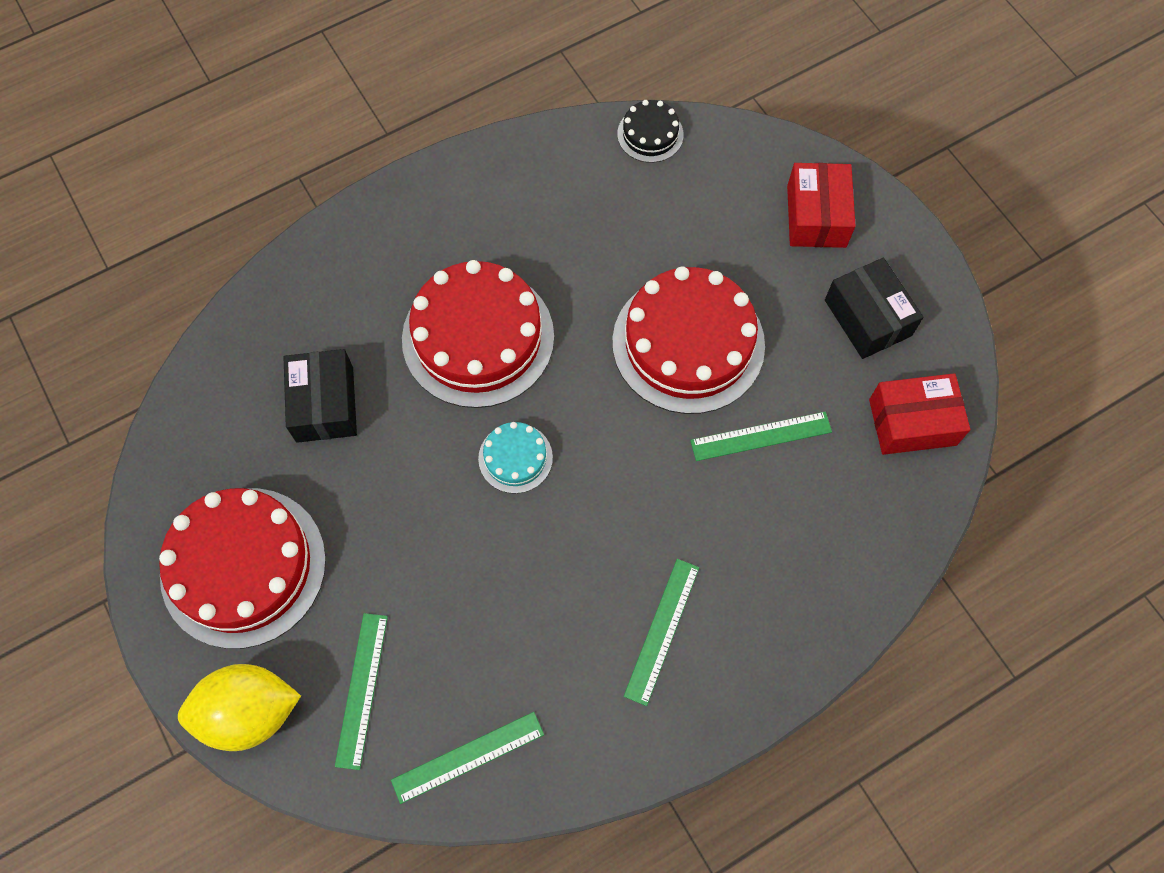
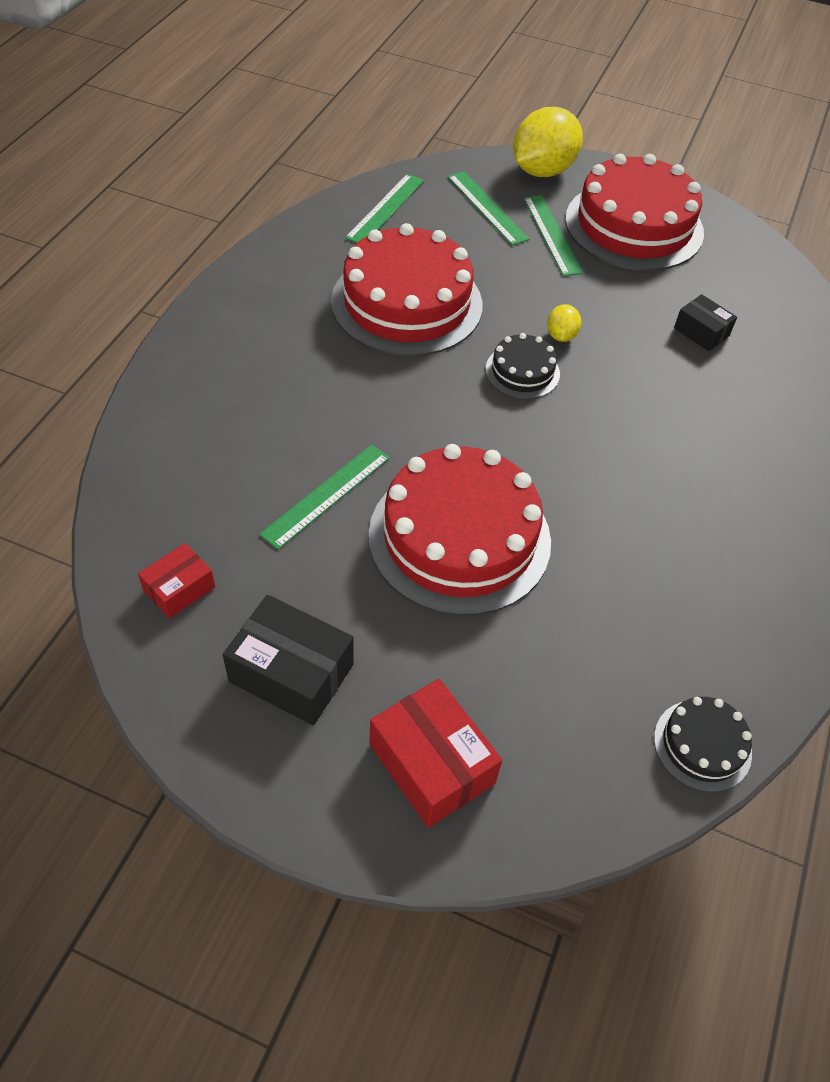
camera: 140 degrees right, 15 degrees down
(324, 404) = (701, 332): black box -> black box, size x0.60
(447, 475) = (561, 336): none -> yellow lemon
(478, 337) = (646, 438): red cake -> red cake (407, 303)
(515, 458) = (522, 371): turquoise cake -> black cake
(662, 631) = (306, 325): green ruler -> green ruler (551, 235)
(912, 422) = (179, 589): red box -> red box, size x0.60

